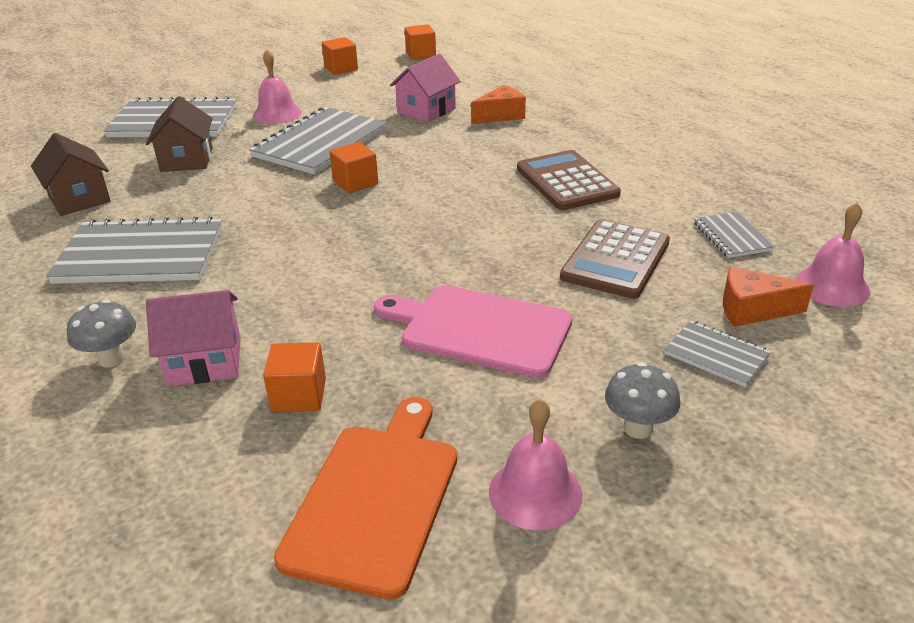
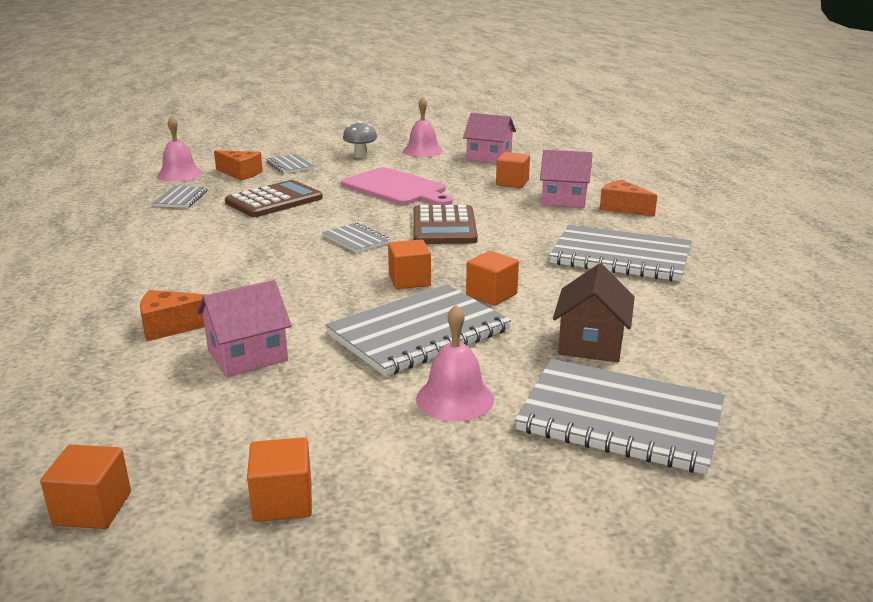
camera: 160 degrees left, 10 degrees down
(79, 199) = (708, 318): brown house -> none
(111, 359) = (623, 208): grey mushroom -> orange cheese
(274, 183) = (491, 294): none -> orange cube
(375, 499) = (489, 157): orange cutting board -> pink house
(446, 218) = (356, 240): none -> grey notebook
(567, 181) = (224, 247): brown calculator -> brown calculator (444, 226)

